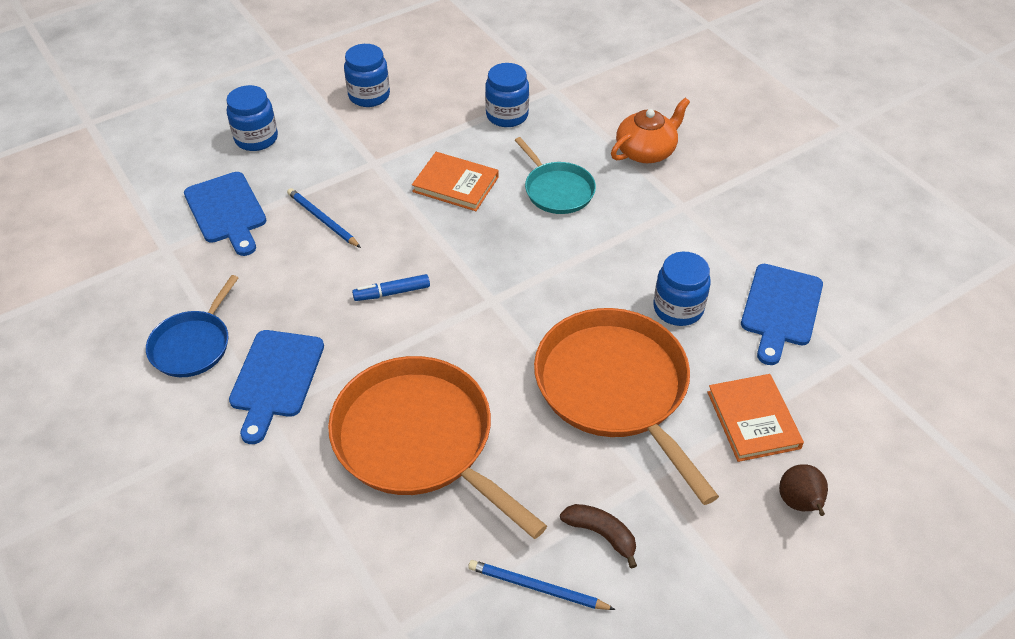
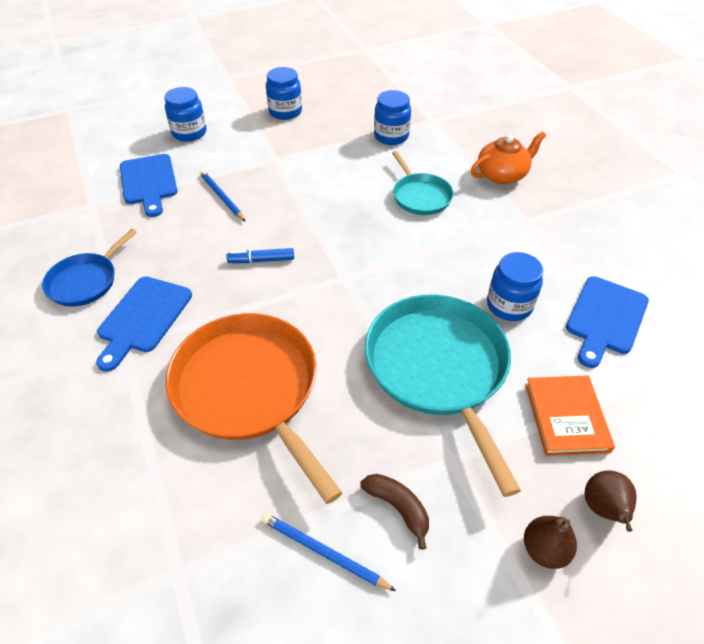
camera: 10 degrees right, 0 degrees up
(455, 184) = (337, 182): orange book -> none
(615, 388) = (438, 368): orange pan -> turquoise pan
(748, 550) = (544, 549): none -> brown pear

